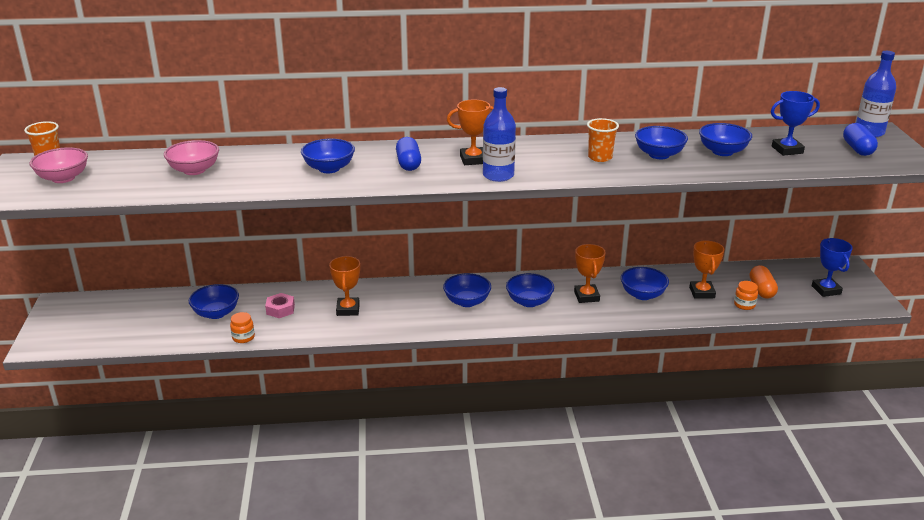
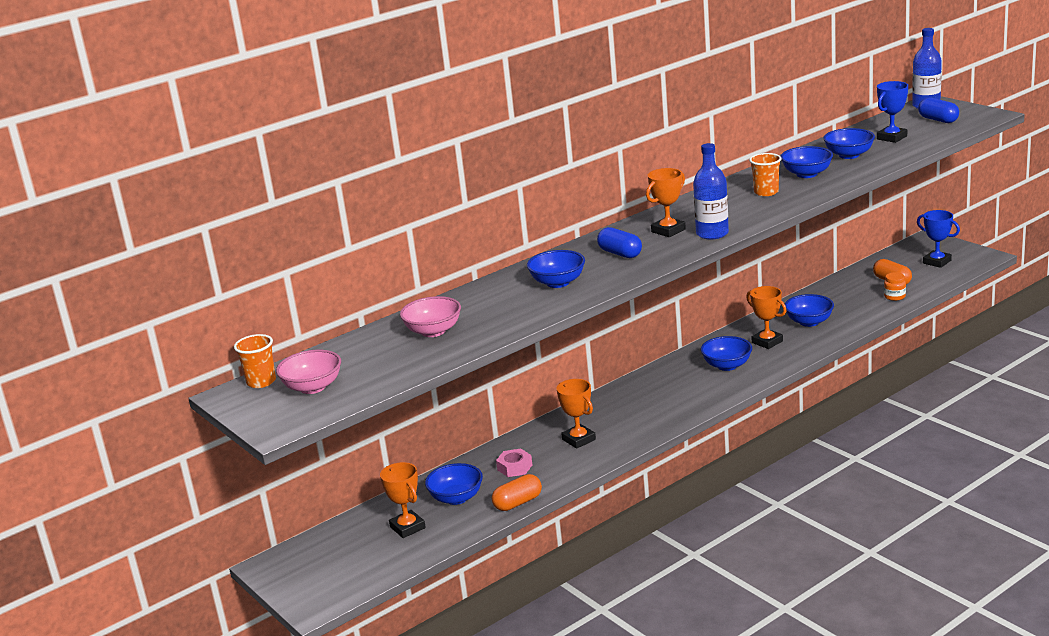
camera: 30 degrees left, 5 degrees down
(243, 337) = (518, 503): orange jar -> orange capsule
(467, 302) = (674, 388): blue bowl -> none
(702, 292) = (851, 301): orange trophy -> orange trophy (407, 527)

